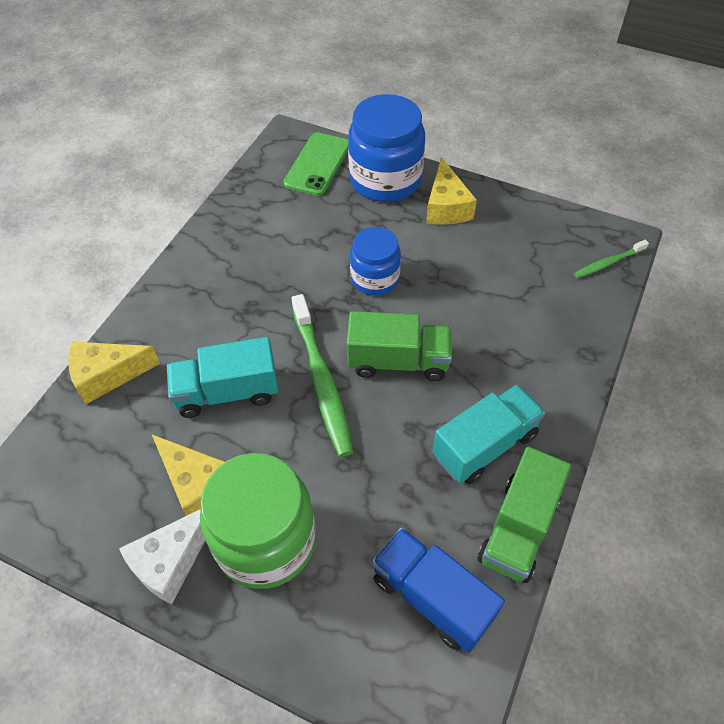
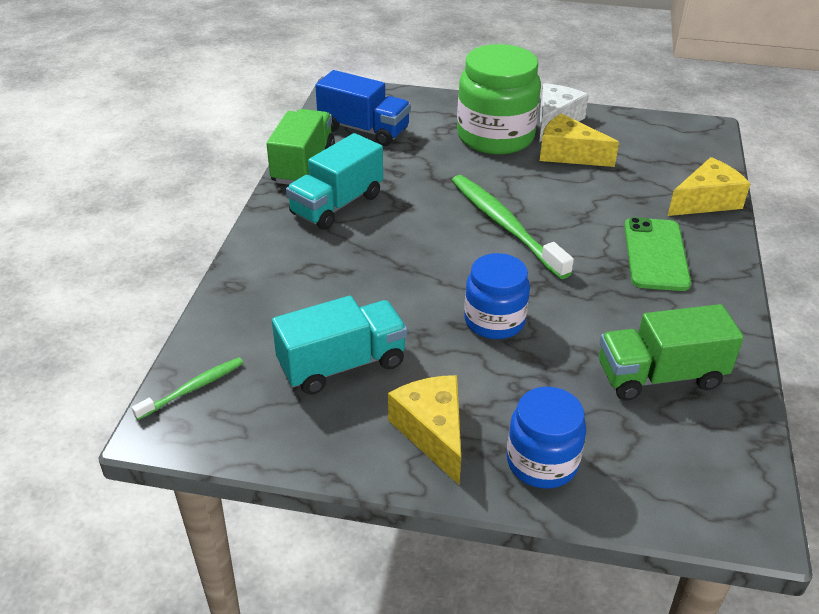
camera: 165 degrees right, 15 degrees down
(227, 392) = (587, 206): turquoise truck -> turquoise truck (342, 365)
(317, 164) = (663, 471): green phone -> green phone (656, 254)
(385, 180) = (542, 462): blue jar -> blue jar, size x0.61
(398, 361) = (436, 250): green truck -> green truck (660, 376)

